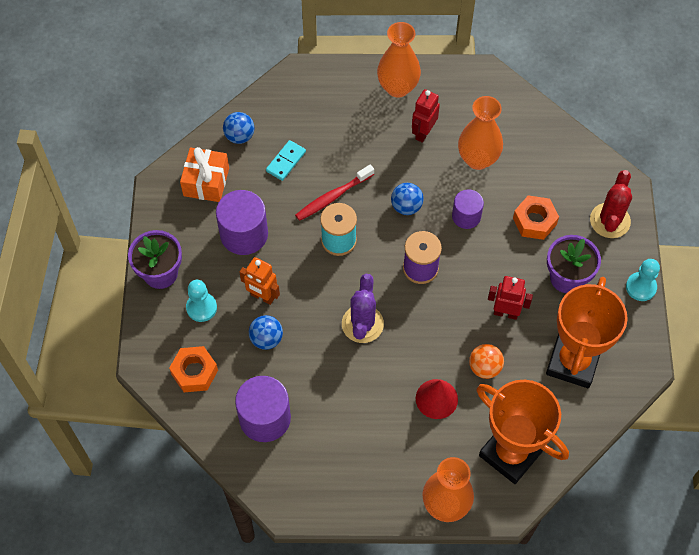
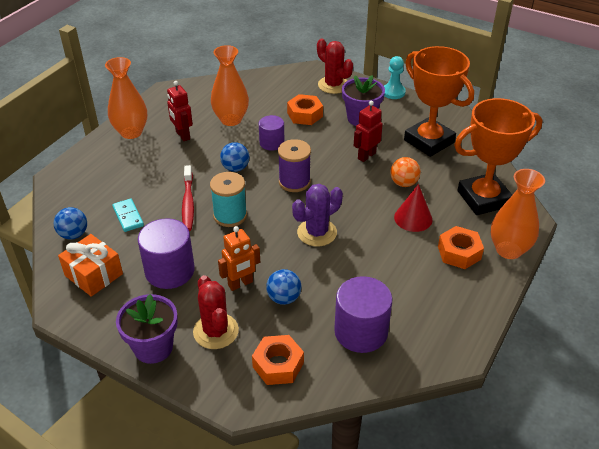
camera: 60 degrees left, 20 degrees down
(201, 308) = (216, 331): turquoise pawn -> red cactus
(362, 324) = (317, 232): purple cactus -> purple cactus turned 75 degrees counterclockwise
(413, 460) = (459, 253): none -> orange nut

